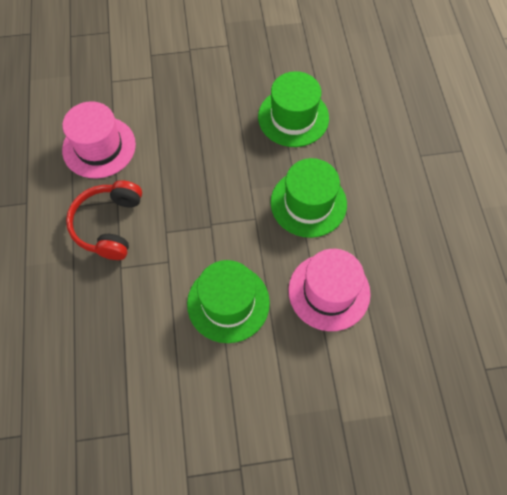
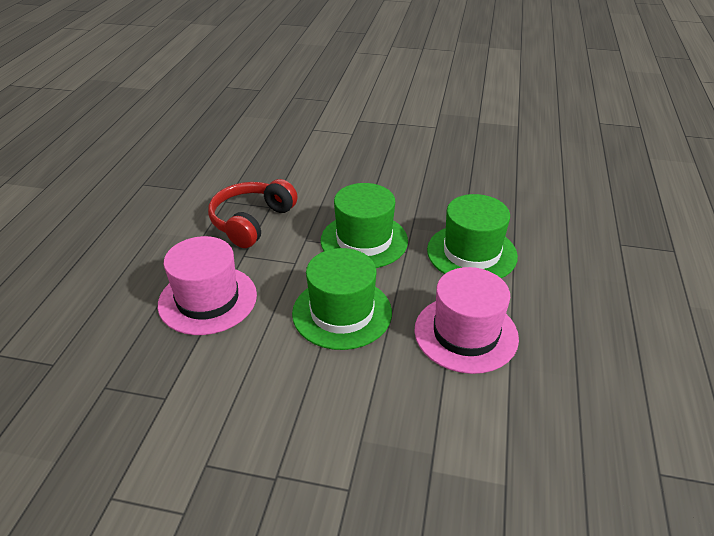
camera: 20 degrees right, 25 degrees down
(99, 147) = (275, 167): pink hat -> pink hat (208, 299)
(293, 117) = (482, 186): green hat -> green hat (364, 240)

